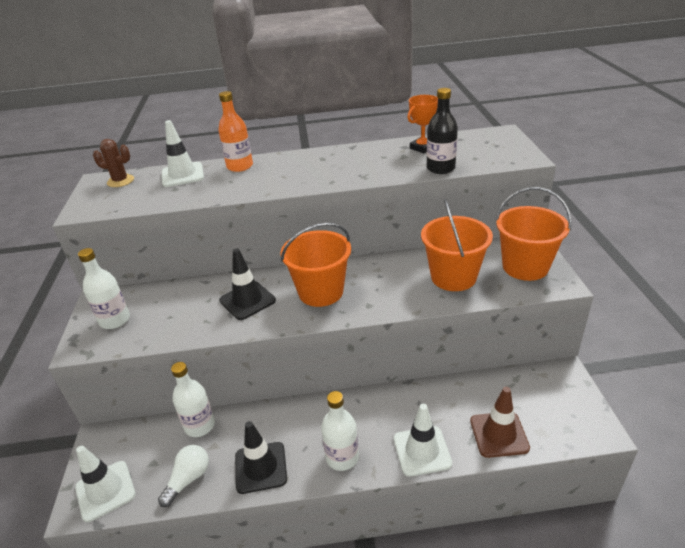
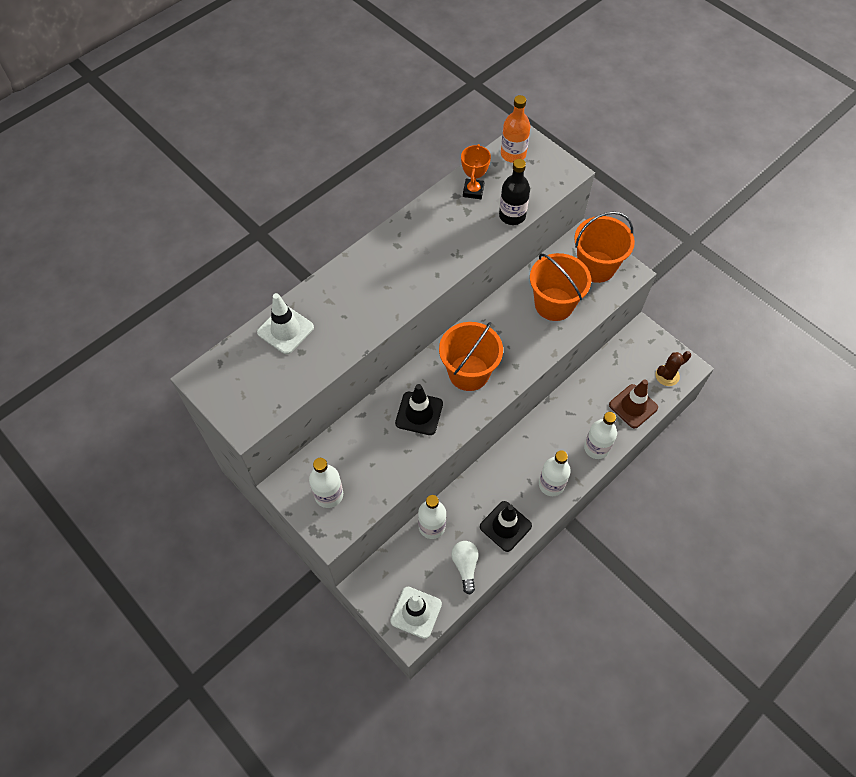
camera: 40 degrees left, 25 degrees up
(120, 181) = (230, 368): brown cactus -> brown cactus (667, 375)
(240, 166) = (329, 292): orange bottle -> orange bottle (513, 154)
(422, 451) = (596, 448): white traffic cone -> white bottle

